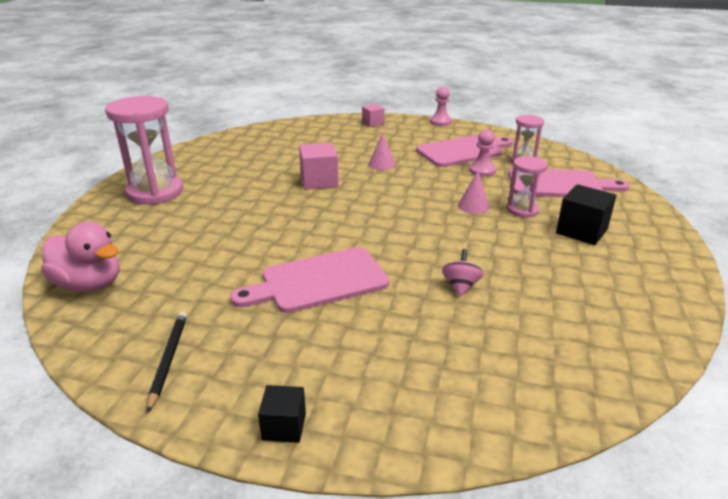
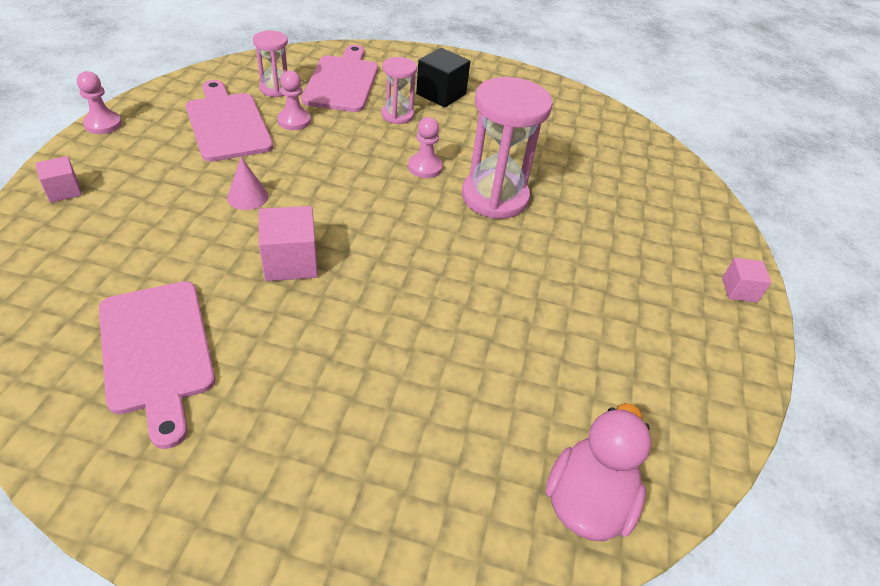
camera: 95 degrees left, 15 degrees up
(155, 192) = (290, 484): pink hourglass -> pink hourglass (495, 197)
(168, 359) = (696, 378): black pencil -> none
(284, 426) = (739, 290): black cube -> pink cube
(318, 281) = (545, 267): pink cutting board -> pink cutting board (156, 351)
(445, 224) = (425, 167): none -> pink pawn
(460, 286) = (539, 176): pink spinning top -> none
(473, 206) = (385, 142): pink cone -> none

